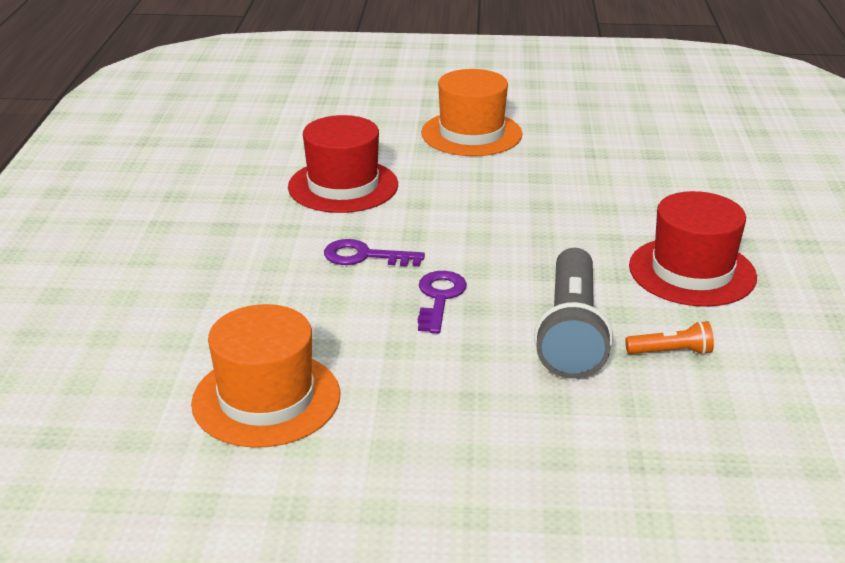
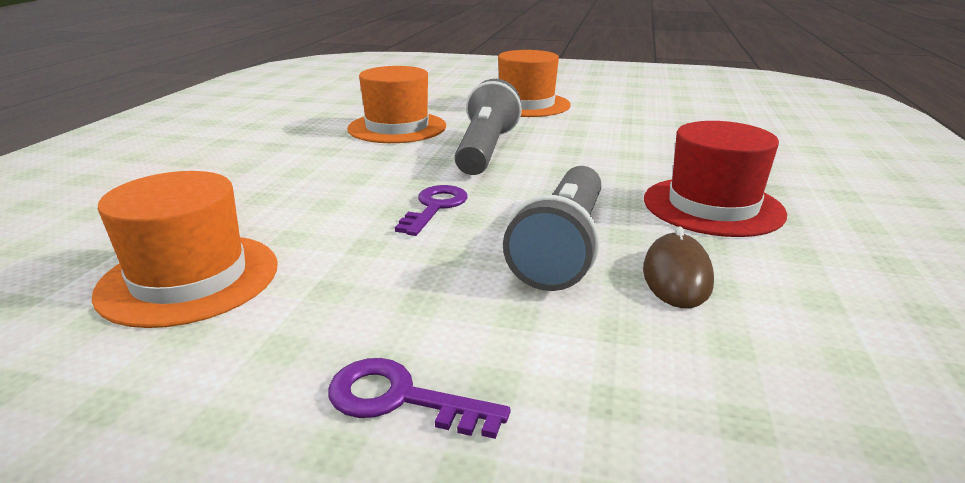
camera: 10 degrees right, 5 degrees down
(343, 186) = (397, 127): red hat -> orange hat
(364, 256) = (382, 172): purple key -> purple key (400, 399)
(455, 214) = (486, 150): none -> grey flashlight
(671, 352) = (676, 276): orange flashlight -> brown mouse

